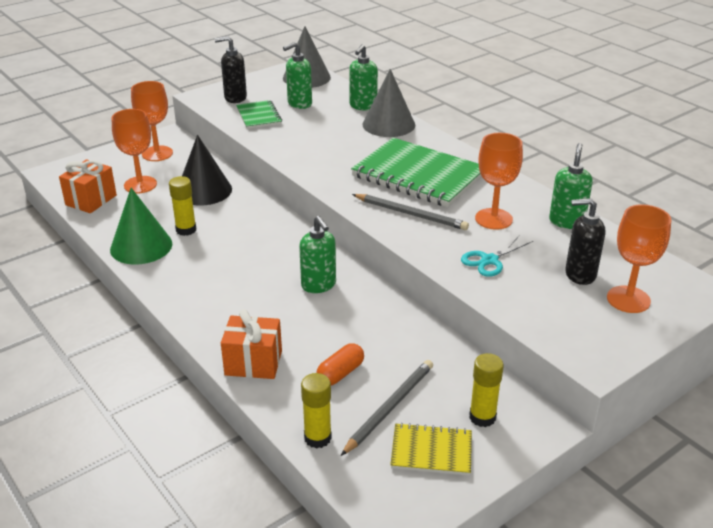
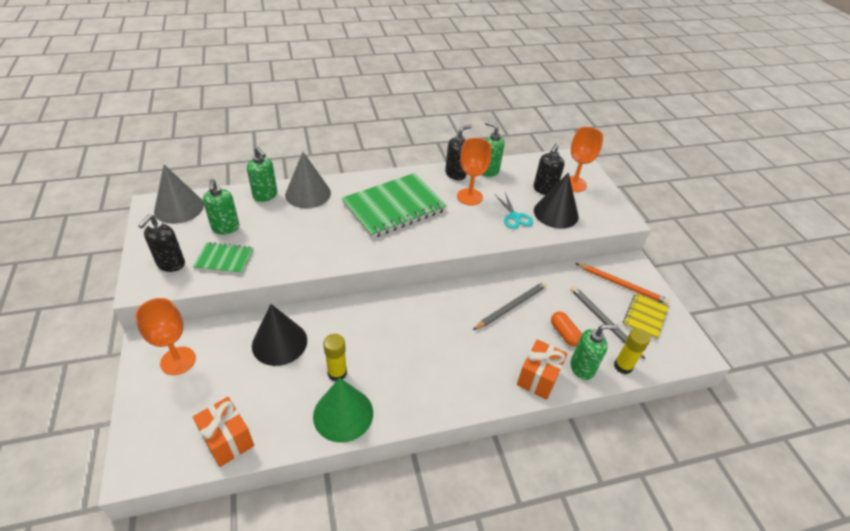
camera: 70 degrees left, 10 degrees up
(140, 185) = (230, 389): orange goblet -> none
(319, 285) = (463, 312): green soap dispenser -> green soap dispenser (582, 368)
(410, 214) = (442, 229): grey pencil -> grey pencil (511, 307)
(482, 417) = (621, 285): yellow glue stick -> orange pencil
(529, 199) = (455, 174): none -> black soap dispenser
(535, 293) = (556, 213): none -> black cone

